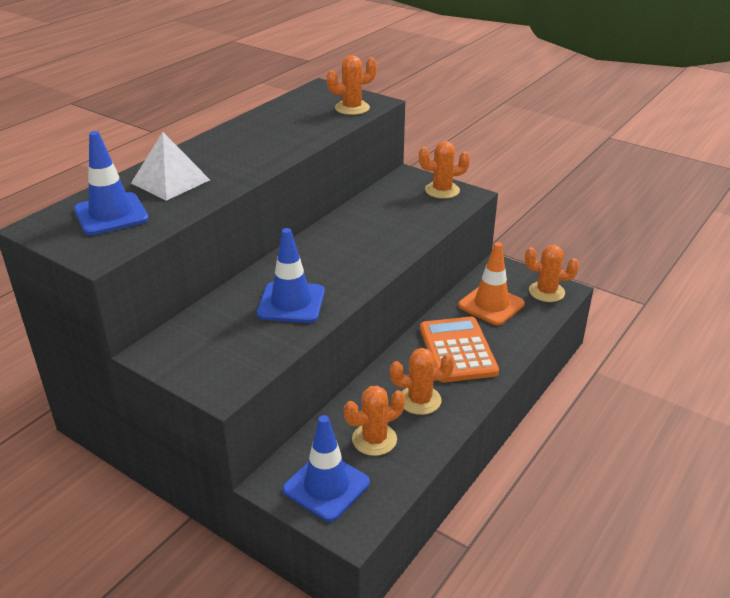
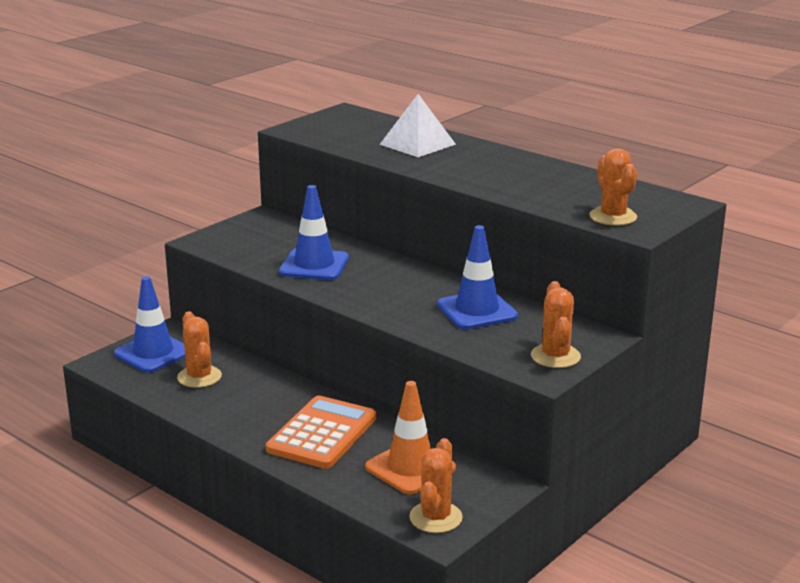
camera: 95 degrees right, 10 degrees down
(111, 214) = (358, 129): blue traffic cone -> blue traffic cone (477, 311)
(420, 400) = (245, 404): orange cactus -> none
(457, 350) = (322, 434): orange calculator -> orange calculator turned 60 degrees counterclockwise

